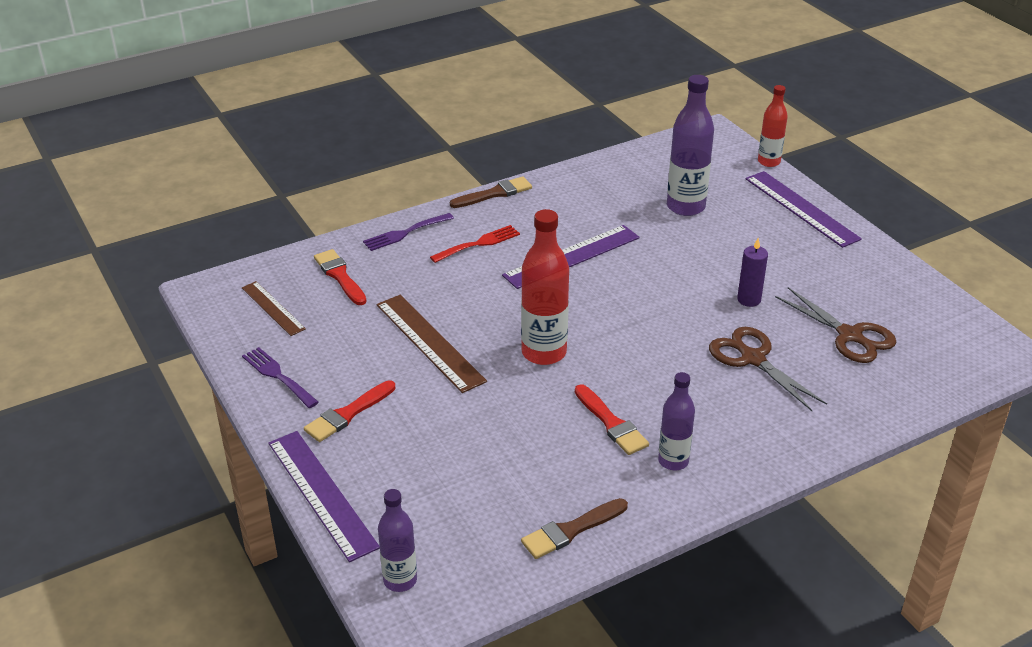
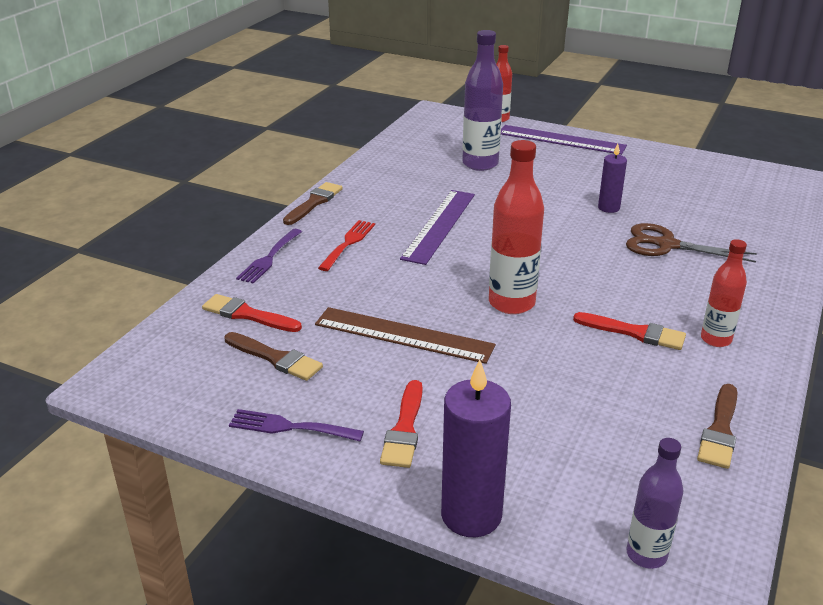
camera: 35 degrees left, 5 degrees down
(273, 308) = (210, 368): brown ruler -> none
(321, 494) = (471, 515): purple ruler -> purple candle
(322, 320) = (276, 358): none -> brown brush
(673, 461) = (716, 339): purple bottle -> red bottle
(849, 335) = (704, 206): brown scissors -> none

